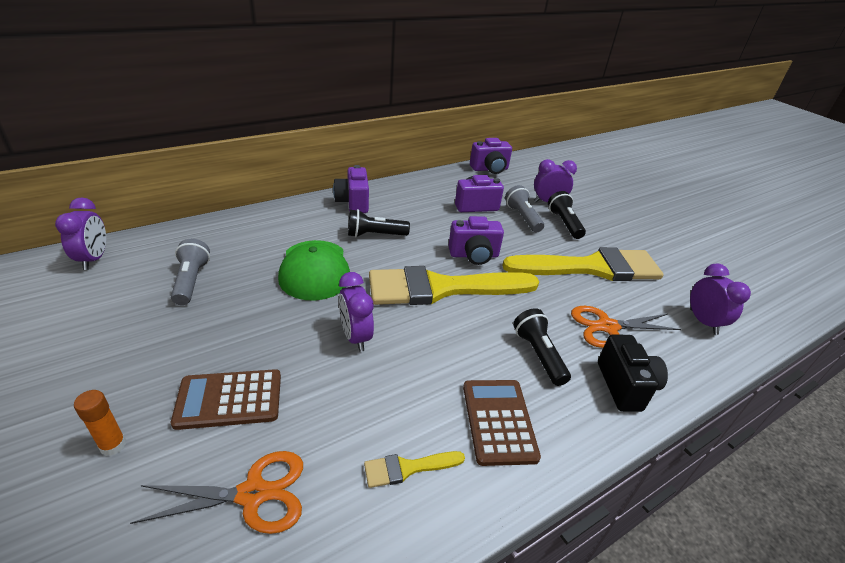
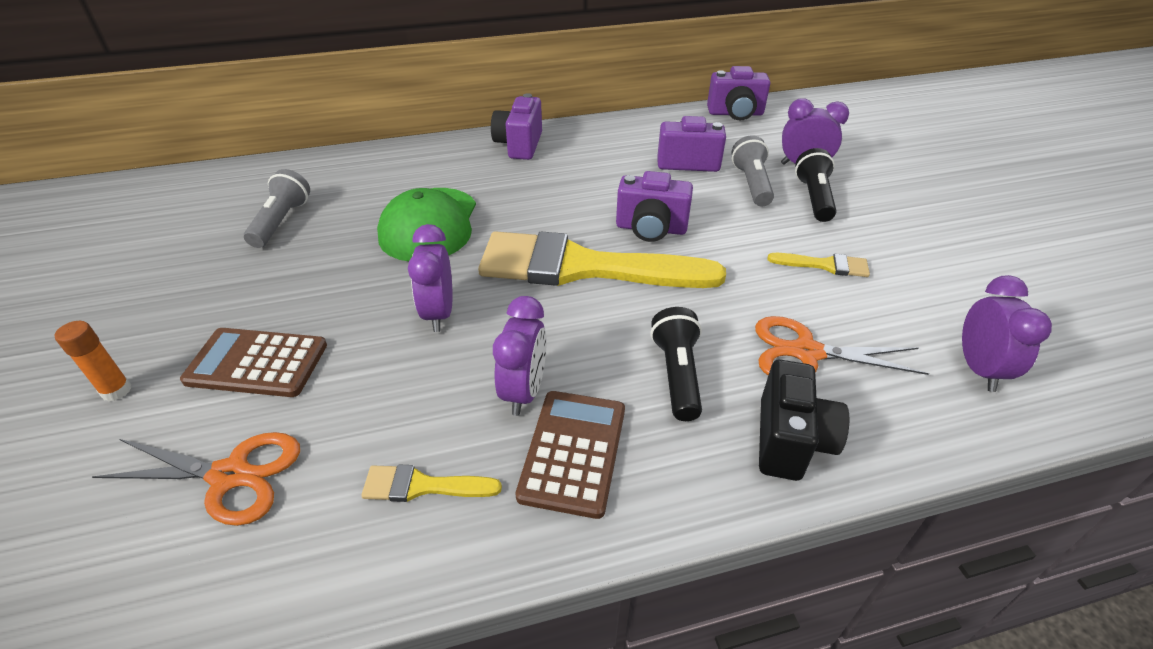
camera: 20 degrees right, 5 degrees up
(94, 259) = (193, 186): purple clock -> purple clock (524, 391)
(375, 235) = (527, 189): black flashlight -> none
(591, 267) = (825, 265): yellow brush -> yellow brush, size x0.41

